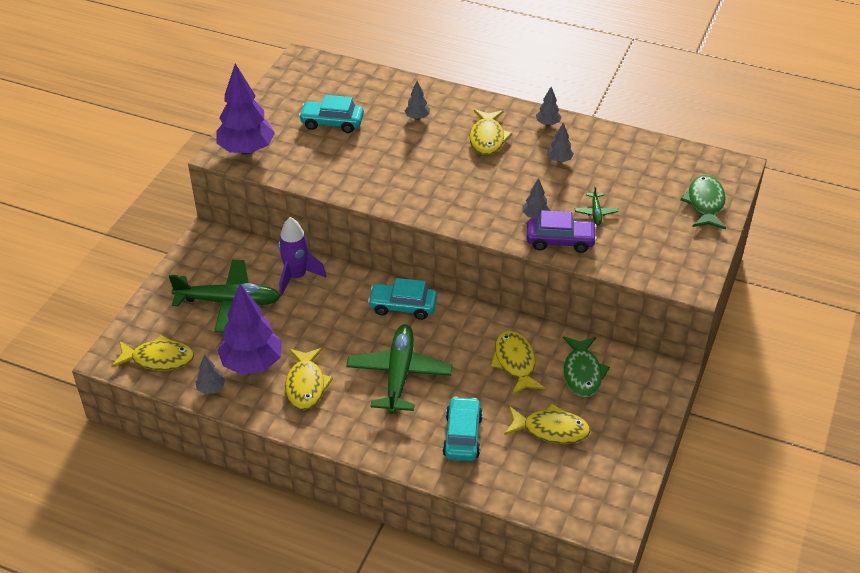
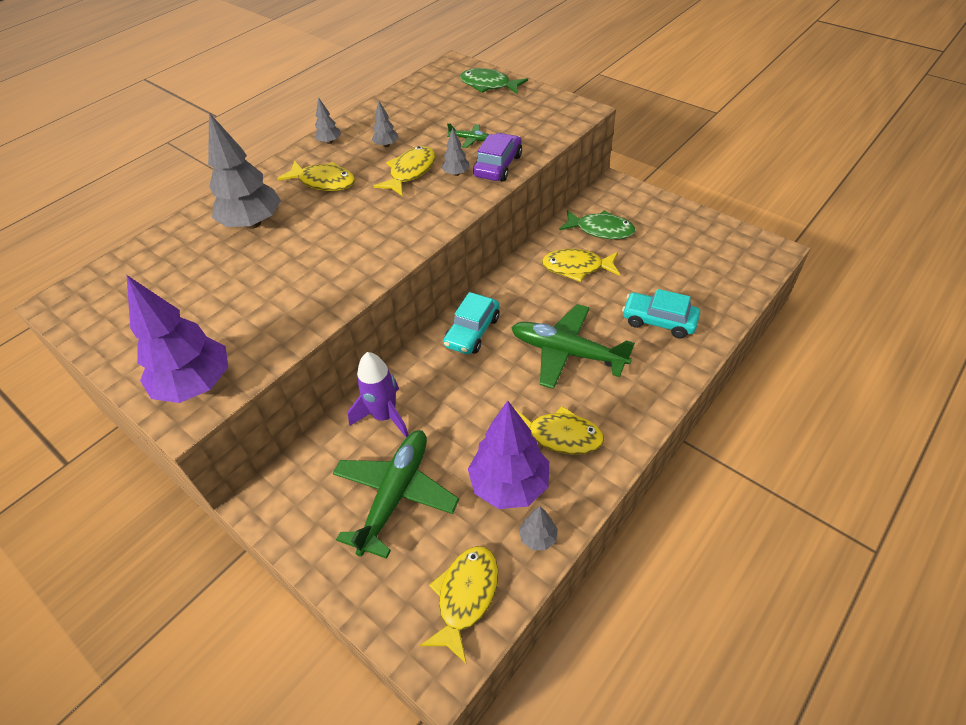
camera: 70 degrees left, 5 degrees up
(332, 123) = (207, 293): turquoise car -> none
(417, 117) = (253, 223): grey tree -> grey tree, size x2.22
(551, 429) = (662, 262): yellow fish -> yellow fish (410, 172)

